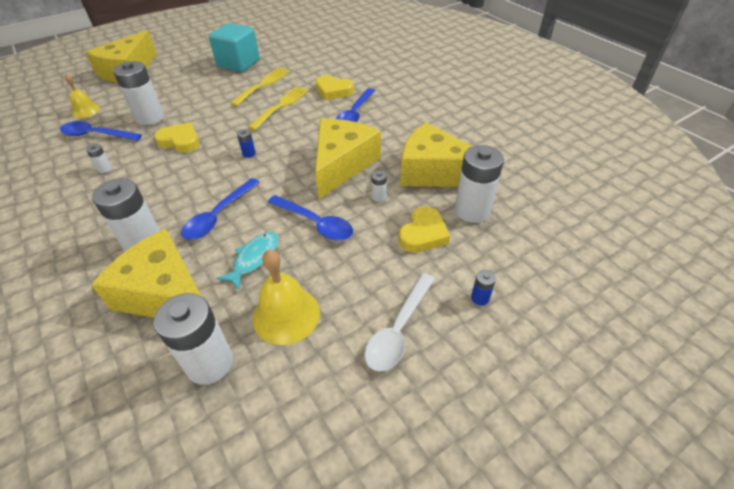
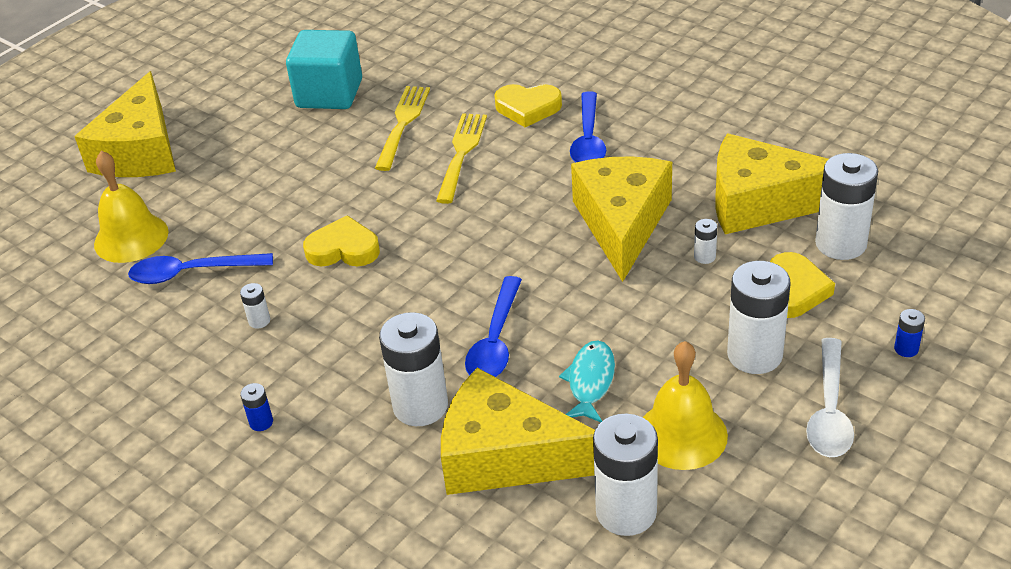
camera: 15 degrees left, 5 degrees down
(85, 110) = (131, 238): yellow bell -> yellow bell, size x1.59
(150, 118) = (257, 223): white battery -> white battery (754, 355)
(249, 153) = (469, 242): blue battery -> blue battery (261, 422)
(316, 223) = (642, 315): blue spoon -> none

